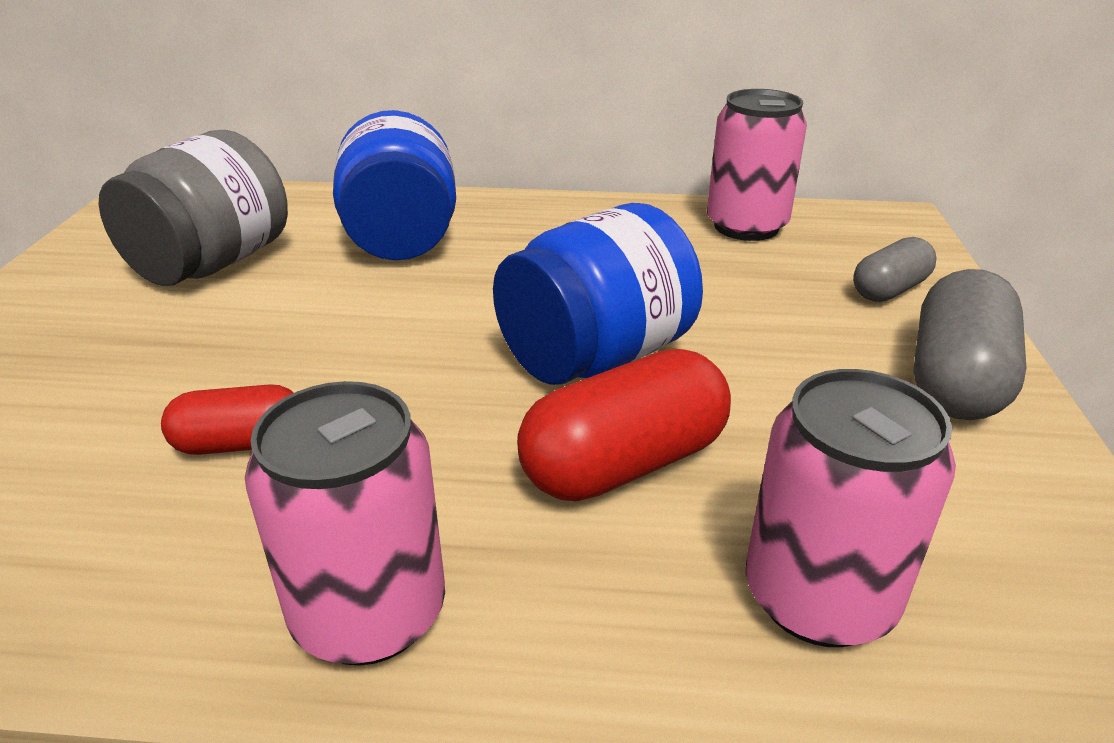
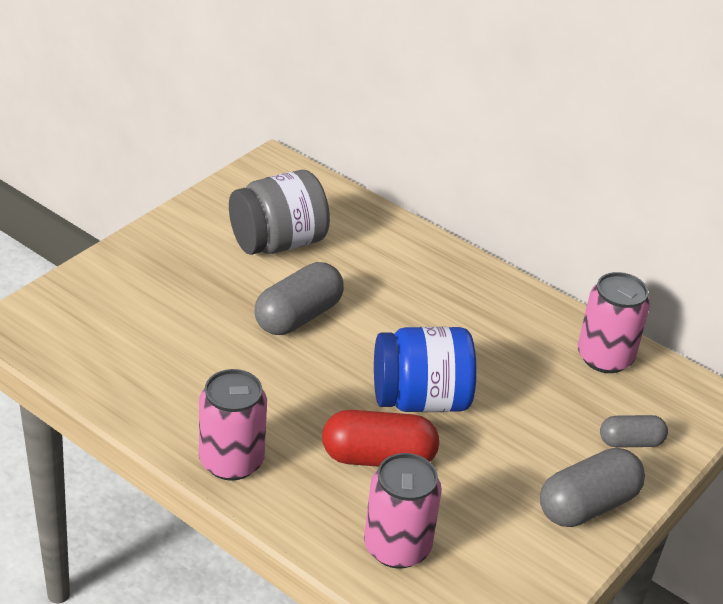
camera: 30 degrees right, 5 degrees up
(241, 444) = (229, 364): red capsule -> none
(314, 332) = (298, 316): none -> grey capsule
(401, 239) = (389, 270): blue jar -> none

